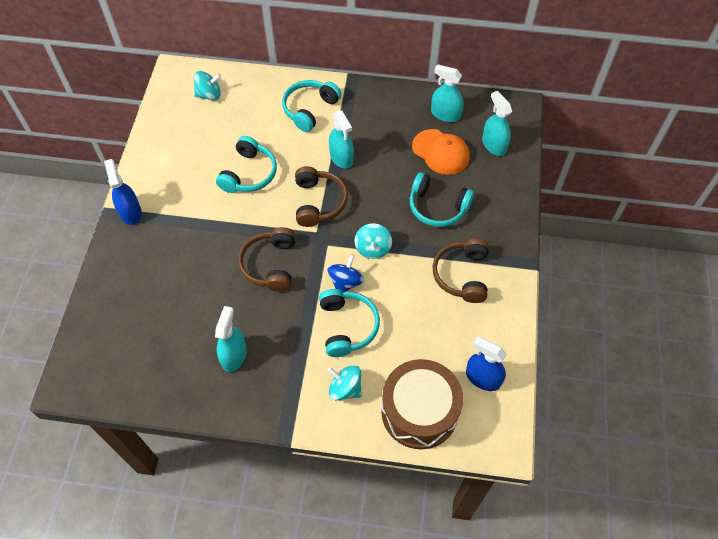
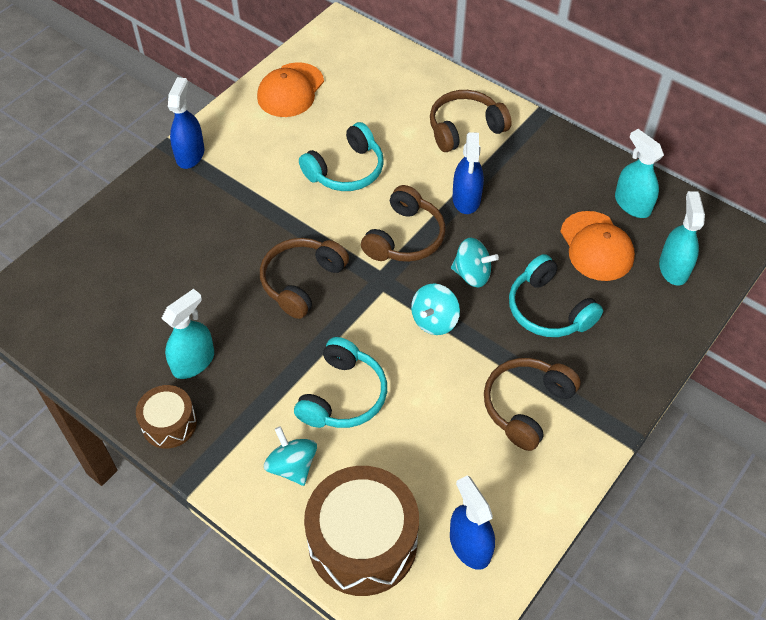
camera: 30 degrees right, 5 degrees down
(172, 133) = (290, 90): none -> orange cap
(209, 95) = (359, 66): turquoise spinning top -> turquoise spinning top (472, 274)
(246, 404) = (169, 423): none -> brown drum
(309, 109) = (464, 128): turquoise headphones -> brown headphones
(341, 157) = (466, 199): turquoise spray bottle -> blue spray bottle
(345, 282) = (375, 343): blue spinning top -> none

